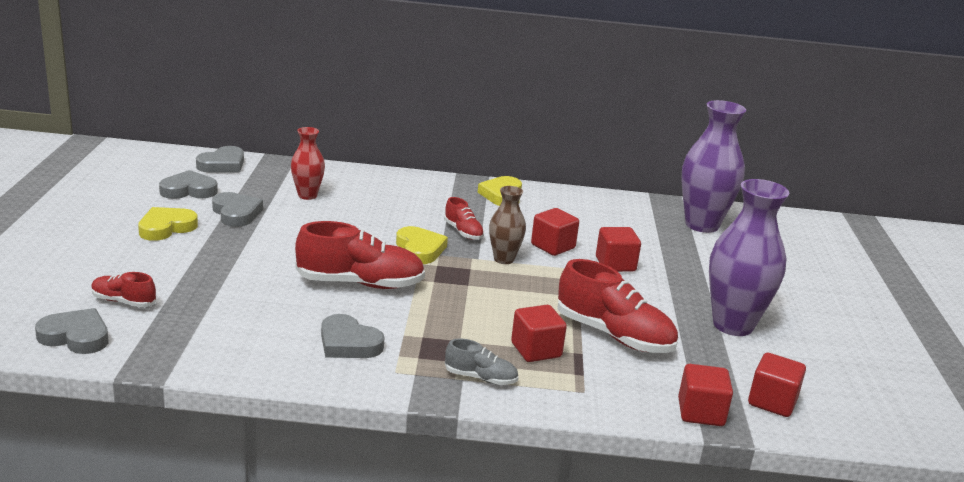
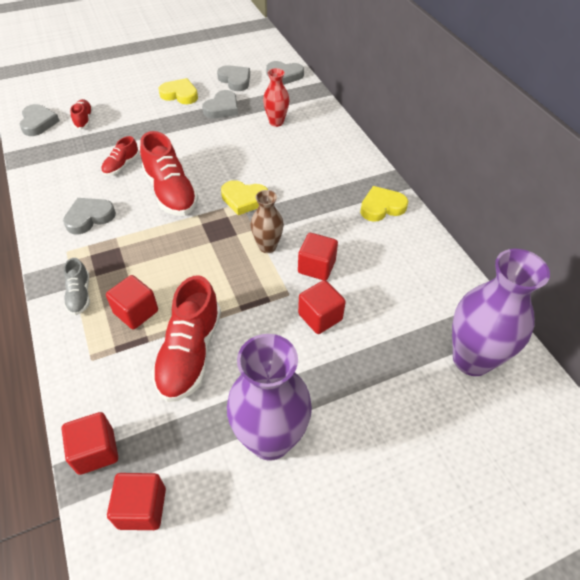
camera: 65 degrees right, 25 degrees up
(348, 343) = (89, 217): grey heart -> grey heart turned 45 degrees clockwise
(420, 249) = (244, 199): yellow heart -> yellow heart turned 60 degrees clockwise
(463, 232) = (293, 210): red shoe -> red shoe (121, 166)

